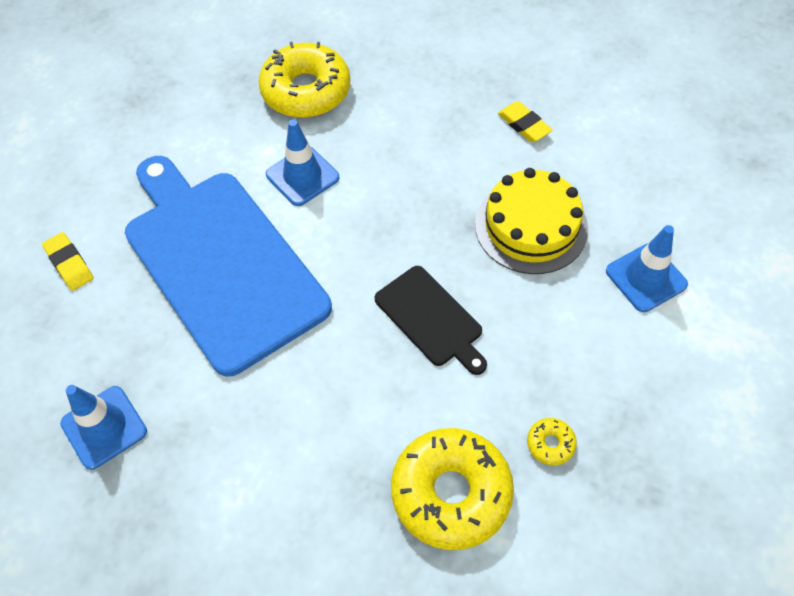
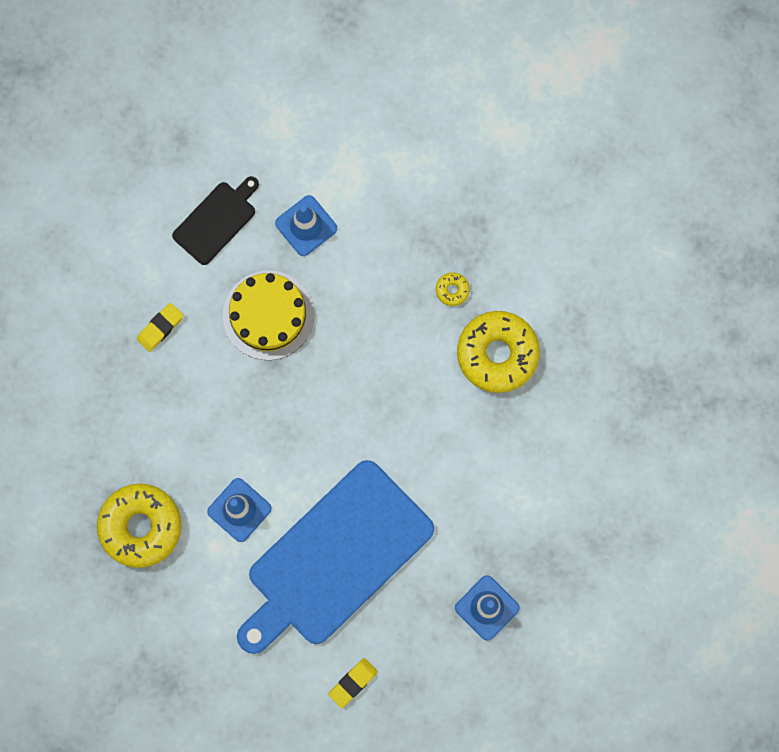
camera: 100 degrees left, 20 degrees up
(431, 319) = (364, 384): black cutting board -> black cutting board (217, 220)

